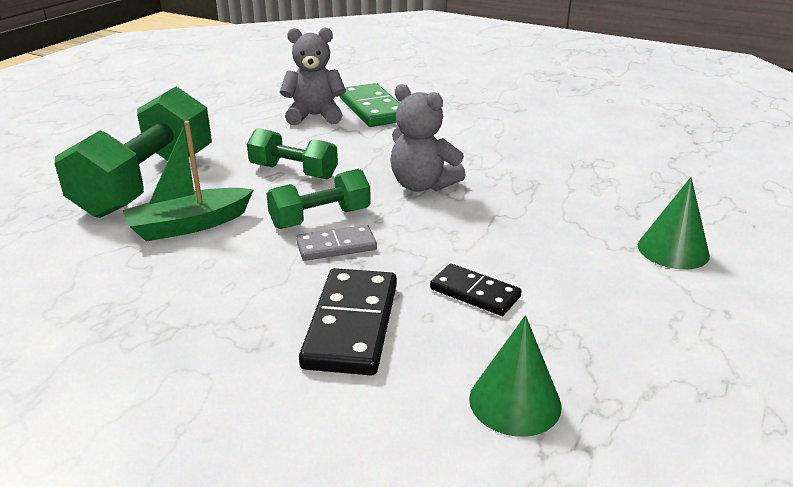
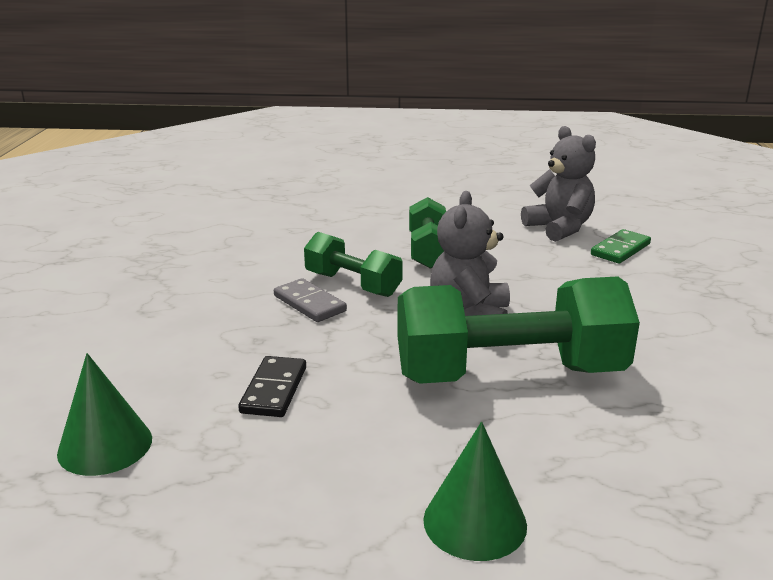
camera: 65 degrees right, 5 degrees down
(147, 183) = (348, 207): green dumbbell -> green dumbbell (509, 374)
(189, 225) = (296, 240): green boat -> none
(351, 325) = (189, 341): black domino -> none
(373, 109) = (620, 249): green domino -> green domino, size x0.60

